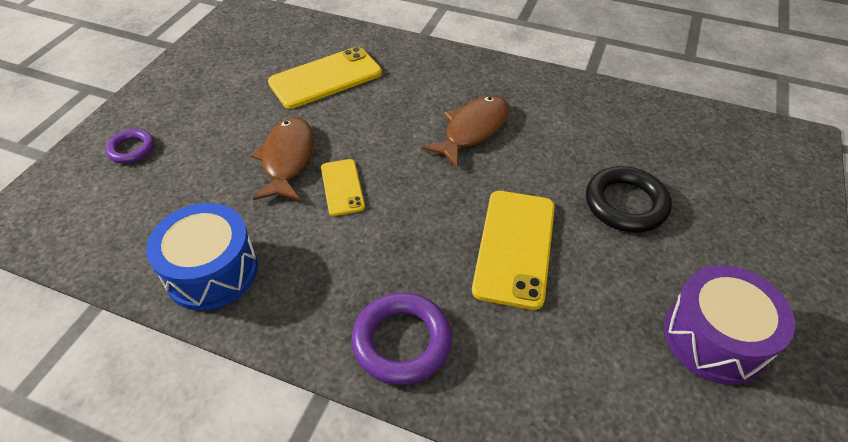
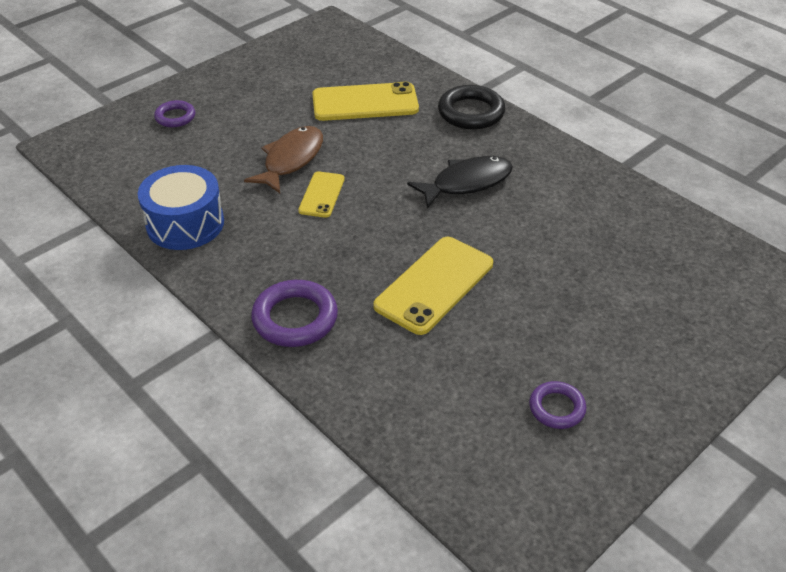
camera: 25 degrees right, 5 degrees down
(472, 130) = (467, 183): brown fish -> black fish
(625, 204) = (562, 285): black ring -> black ring (471, 112)
(714, 338) = (557, 408): purple drum -> purple ring

